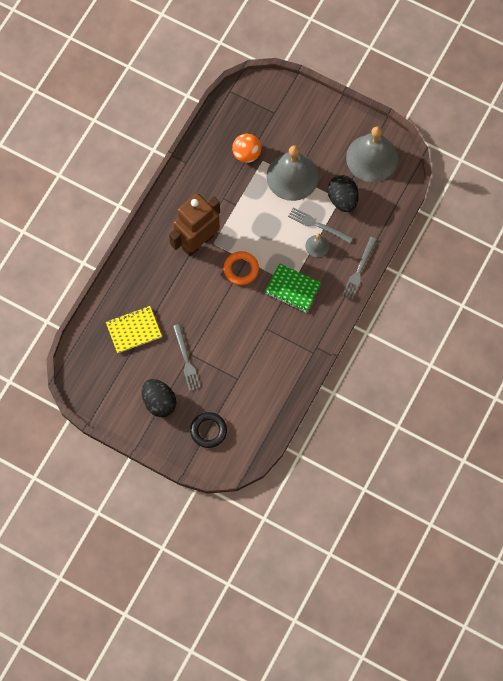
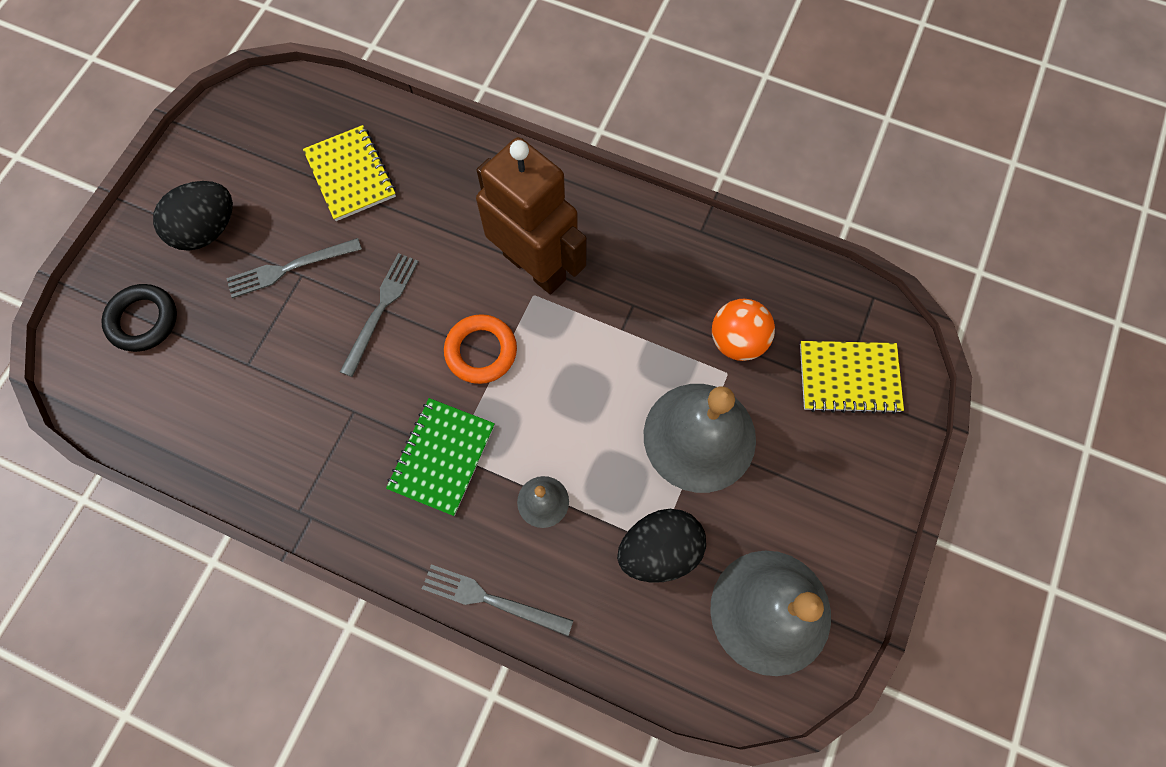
camera: 85 degrees right, 0 degrees up
(269, 109) = (848, 378): none -> yellow notebook
(318, 225) = (592, 499): grey fork -> grey fork (381, 309)

